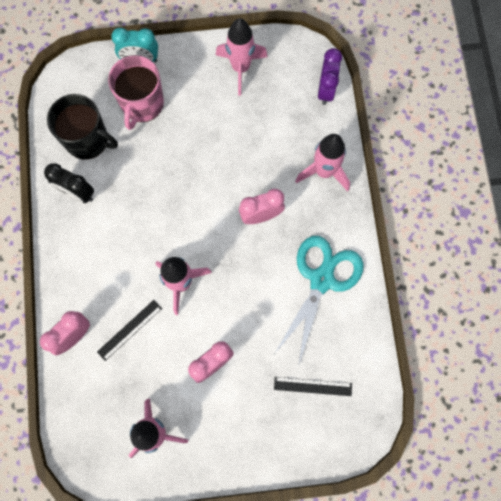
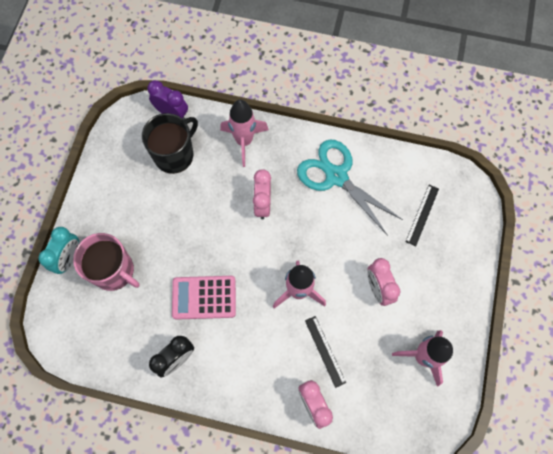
camera: 70 degrees left, 5 degrees down
(88, 140) = (127, 333): black mug -> black mug (174, 154)
(144, 195) = (204, 297): none -> pink calculator
(241, 68) = (119, 174): pink rocket -> none

